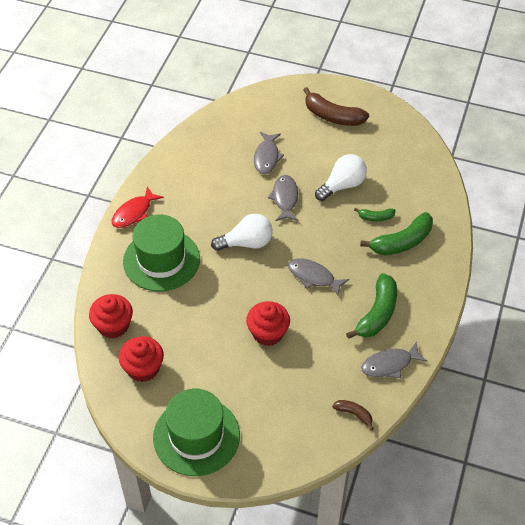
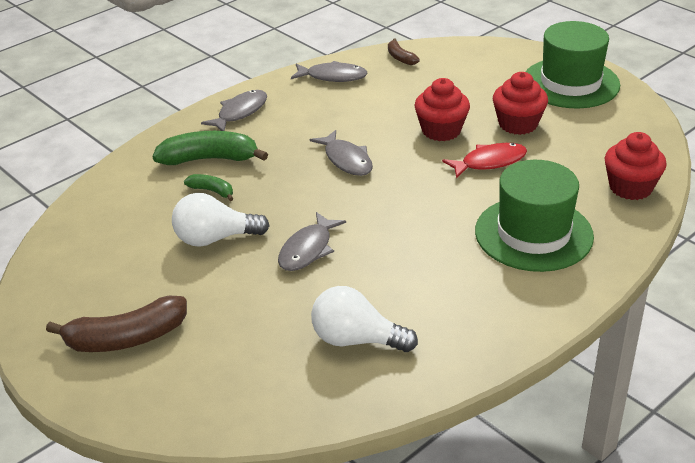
camera: 150 degrees left, 15 degrees down
(134, 213) = (548, 305): red fish -> red fish (489, 162)
(143, 368) = (607, 142): red cupcake -> red cupcake (518, 124)
(246, 243) = (403, 216): white light bulb -> white light bulb (356, 340)
(267, 157) = (286, 313): grey fish -> grey fish (240, 112)
(332, 116) = (126, 338): brown banana -> brown banana turned 105 degrees clockwise
(377, 313) = (306, 112): green banana -> none

